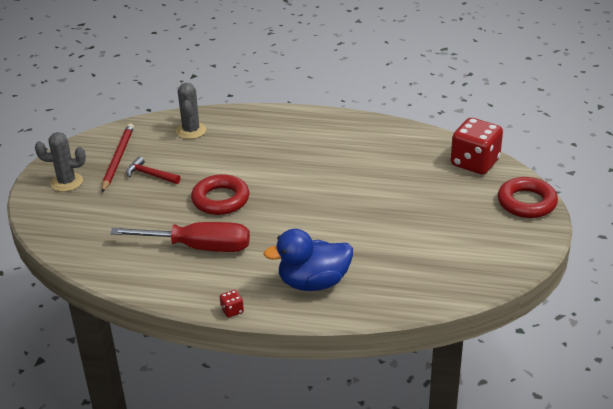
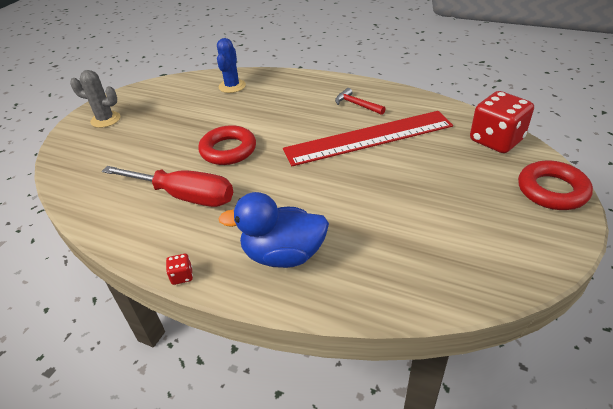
camera: 15 degrees right, 5 degrees up
(118, 159) = (159, 104): red pencil -> none
(150, 175) = (178, 120): red hammer -> red hammer (356, 105)
(191, 131) = (232, 86): grey cactus -> blue cactus
(356, 173) = (369, 138): none -> red ruler

